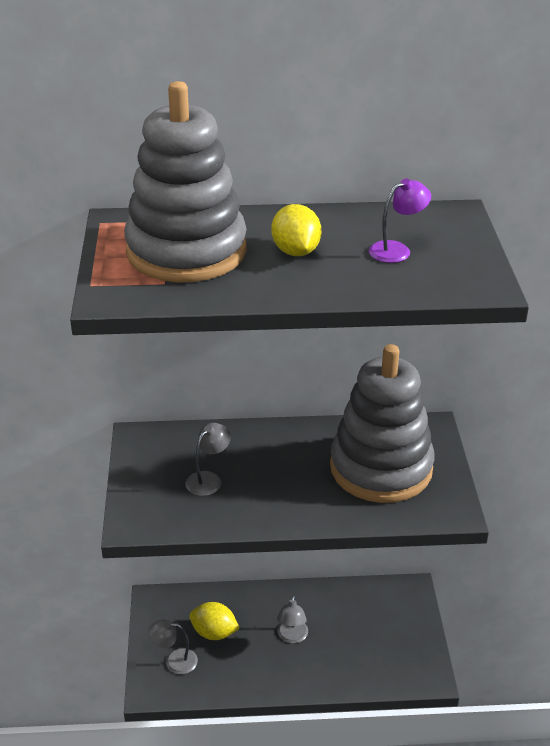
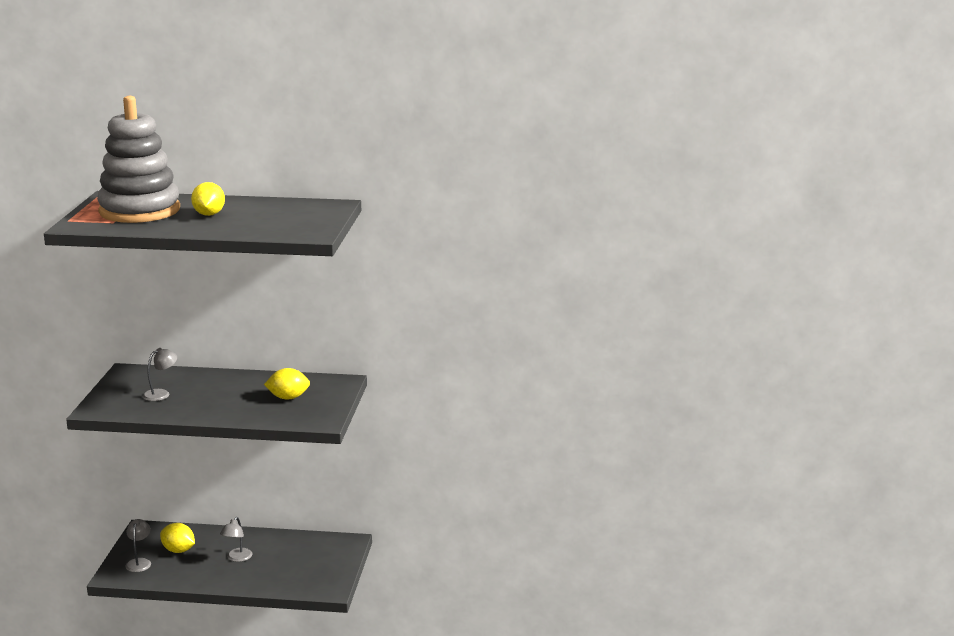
camera: 10 degrees right, 15 degrees down
(174, 661) = (139, 562): grey lamp -> grey lamp turned 75 degrees clockwise
(381, 468) = (288, 398): grey stacking toy -> yellow lemon
(397, 250) = (275, 217): purple lamp -> none

